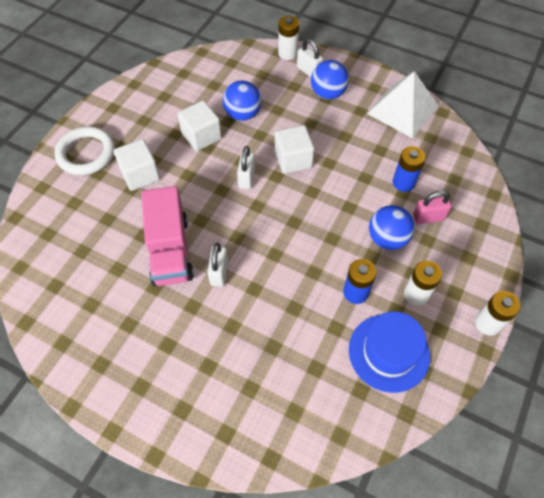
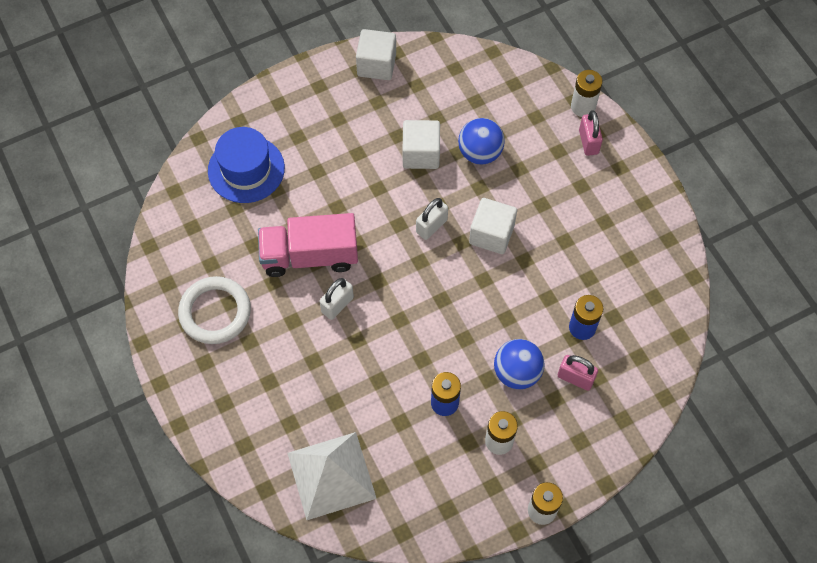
camera: 35 degrees right, 5 degrees up
(86, 153) = (300, 108): white ring -> white ring (215, 312)
(140, 175) = (334, 161): white cube -> white cube (376, 65)
(170, 250) = (310, 256): pink truck -> pink truck turned 60 degrees clockwise
(309, 71) = (588, 142): white padlock -> pink padlock
(328, 93) = (587, 181): blue ball -> none
(389, 352) = (430, 474): blue hat -> blue hat (246, 169)
(403, 110) = (652, 248): white pyramid -> white pyramid (331, 475)

